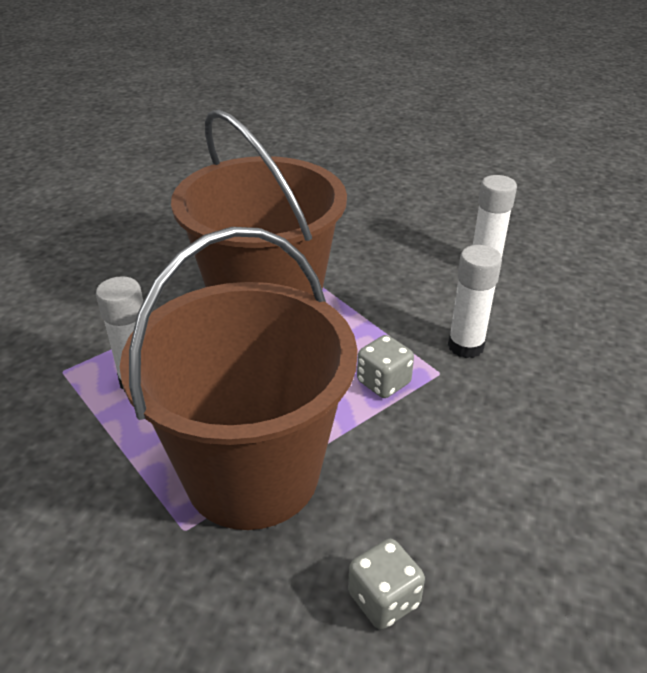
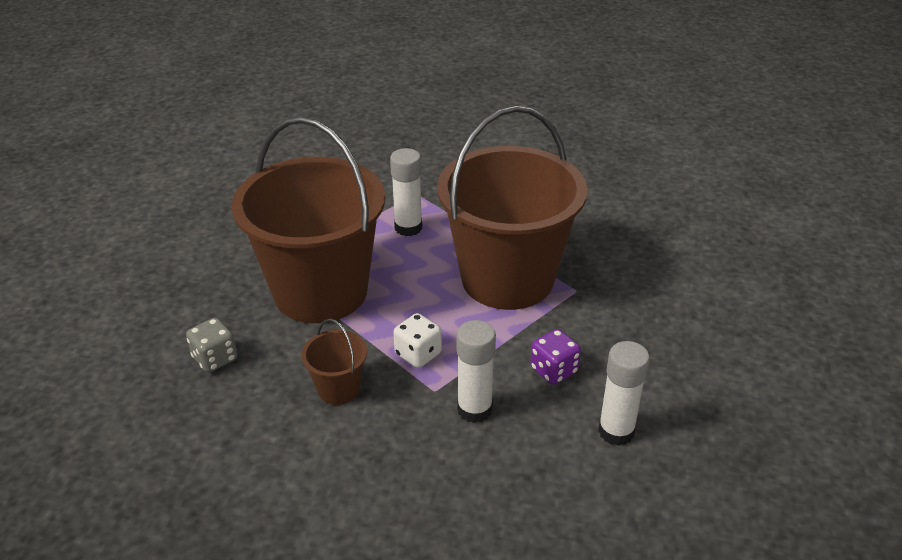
camera: 85 degrees right, 0 degrees up
(383, 382) = (418, 354): grey dice -> white dice
(410, 292) = (554, 370): none -> purple dice
(441, 453) = (338, 389): none -> brown bucket

